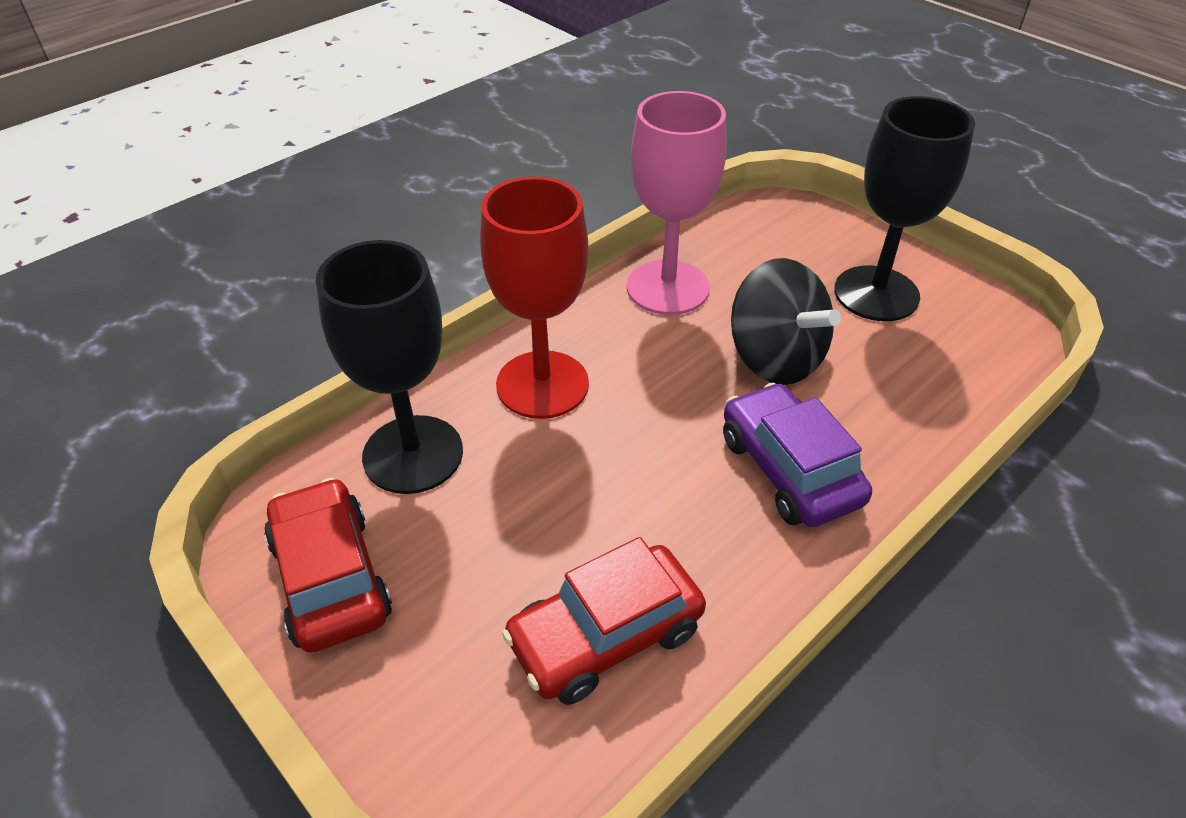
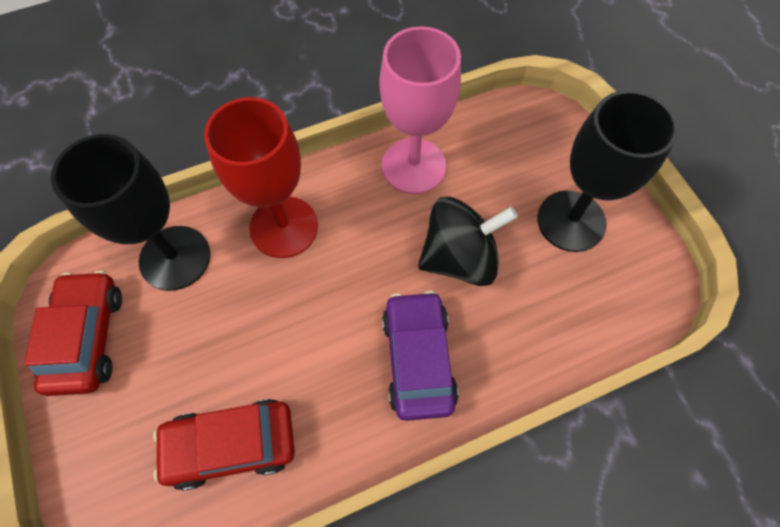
camera: 20 degrees right, 20 degrees up
(774, 358) = (459, 257): black spinning top -> black spinning top turned 90 degrees counterclockwise

